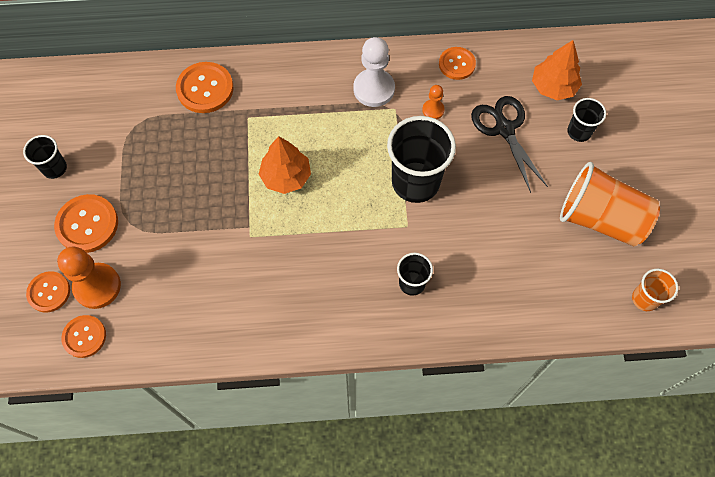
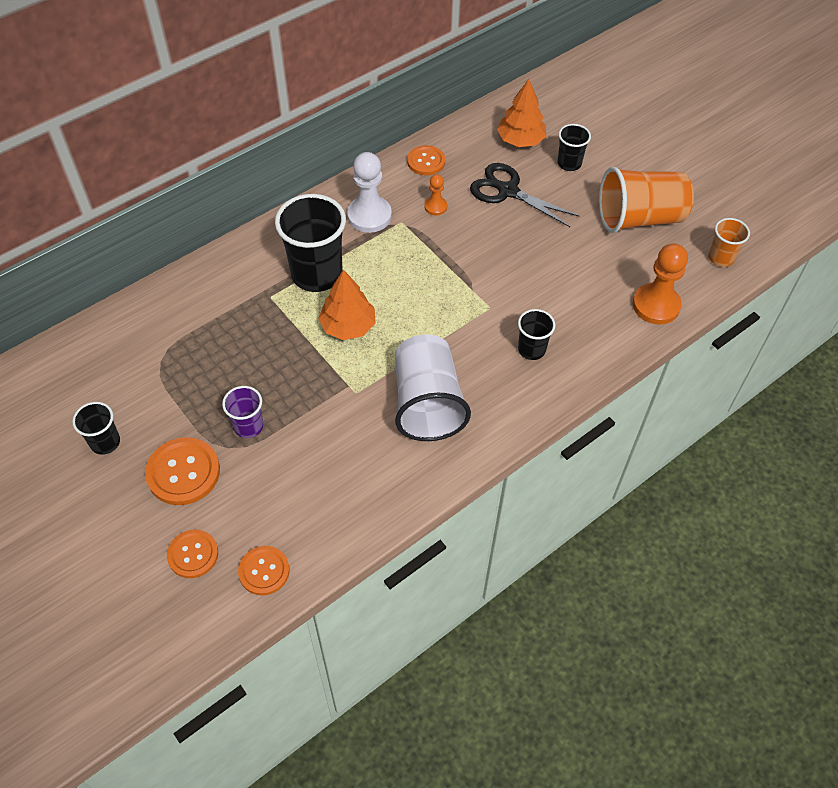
camera: 35 degrees left, 10 degrees down
(97, 286) = (240, 520): orange pawn -> orange pawn (656, 305)
(155, 216) = (248, 426): none -> purple cup
(205, 89) = (207, 294): orange button -> none
(295, 278) = (427, 403): none -> white cup
(415, 182) = (468, 270): black cup -> black cup (317, 274)

